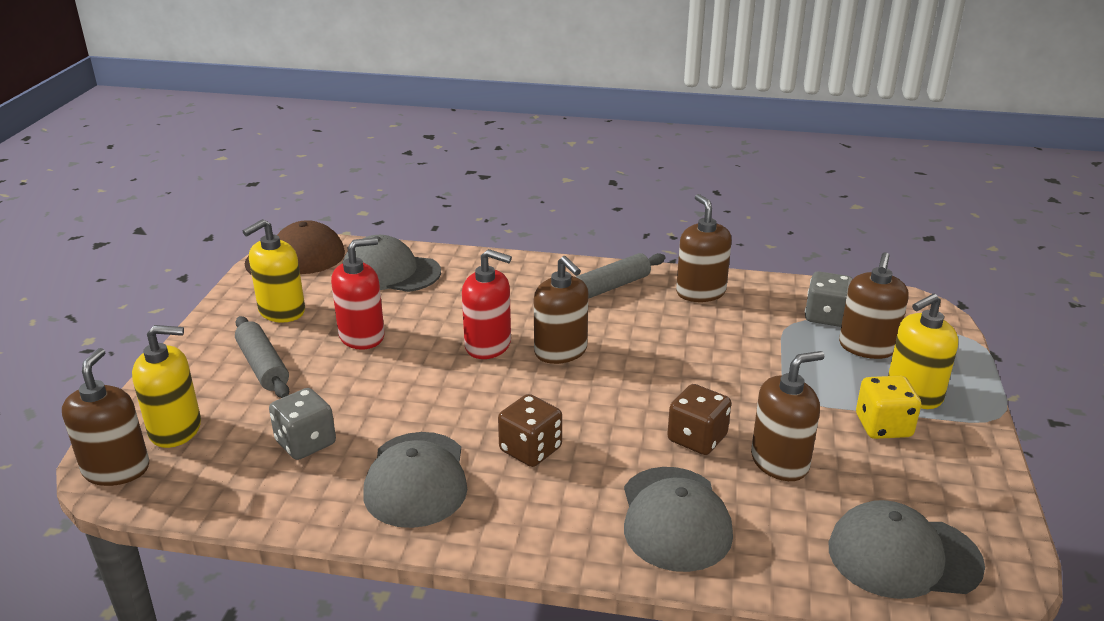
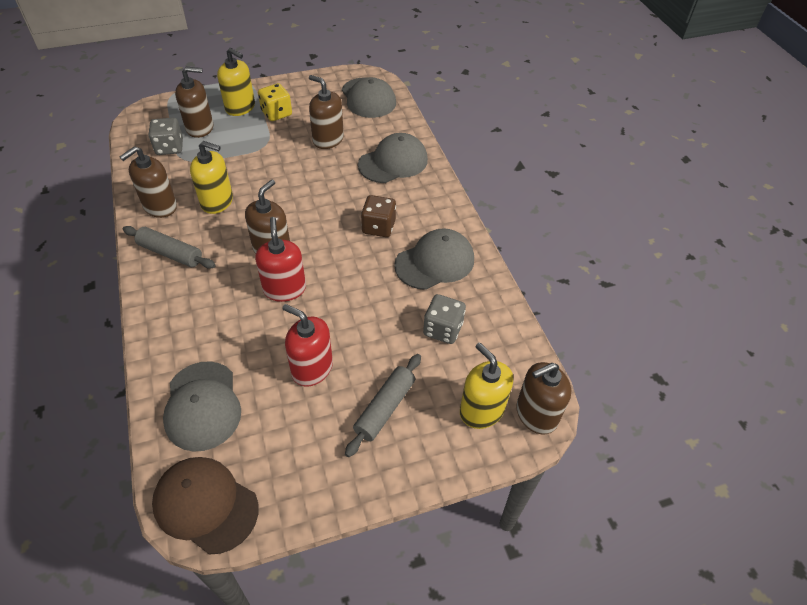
camera: 120 degrees left, 20 degrees up
(281, 311) = (305, 449): yellow soap dispenser -> yellow soap dispenser (217, 202)
(697, 438) = (327, 170): brown dice -> none

